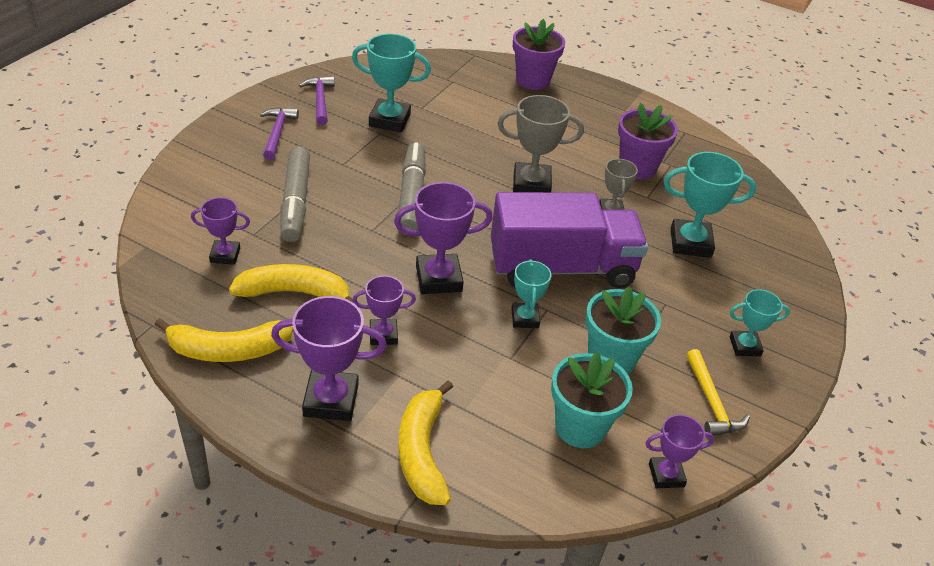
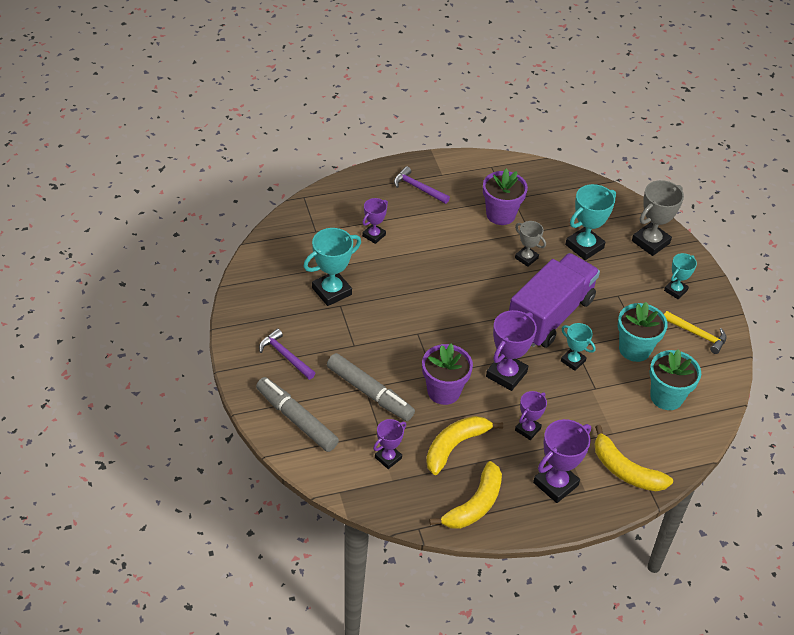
camera: 45 degrees left, 5 degrees up
(320, 100) = (271, 311): purple hammer -> purple hammer (418, 188)
(411, 196) = (421, 335): grey marker -> grey marker (296, 419)
(531, 184) = (466, 273): grey trophy -> grey trophy (650, 242)
(533, 80) = (364, 191): purple flower pot -> purple flower pot (443, 391)
(666, 475) = (723, 388): purple trophy -> purple trophy (374, 235)

